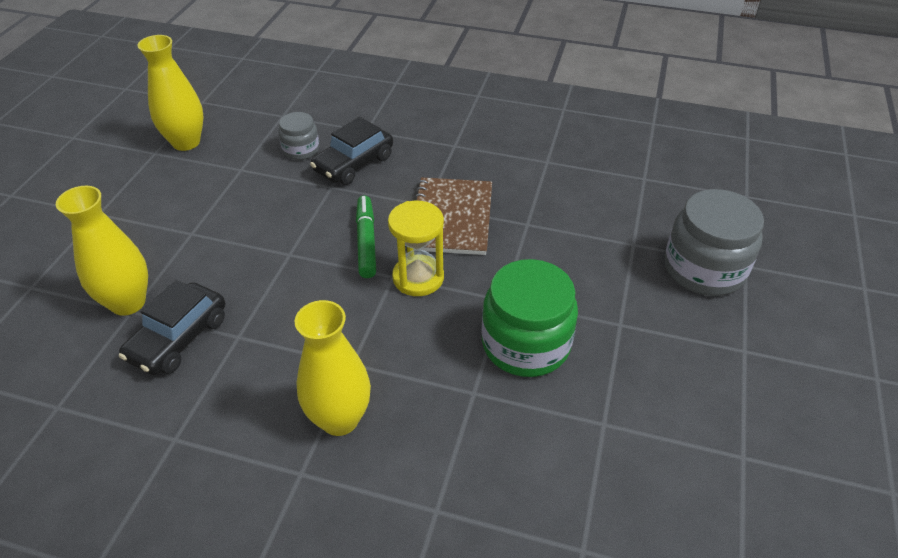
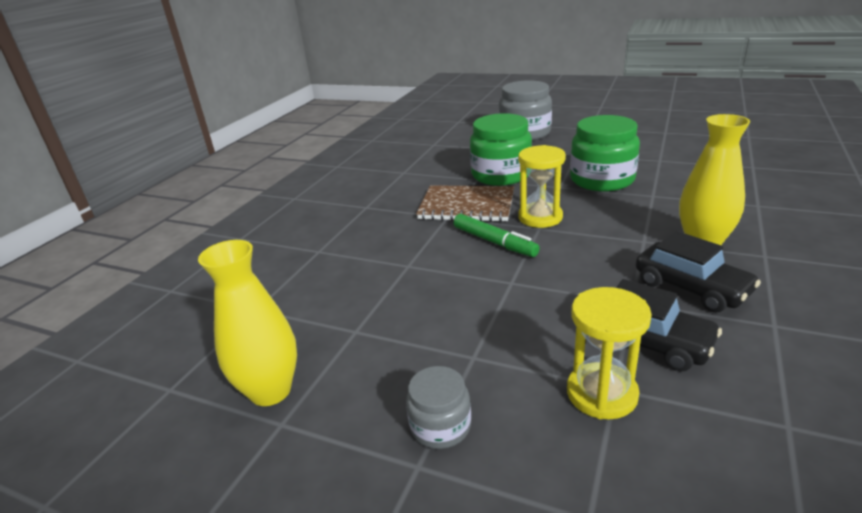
camera: 80 degrees left, 15 degrees down
(128, 302) = (601, 393): yellow vase -> yellow hourglass
(301, 150) = (335, 289): grey jar -> grey jar (440, 426)
(354, 164) = (374, 255): black car -> black car (691, 287)
(366, 241) = (494, 242): green marker -> green marker turned 135 degrees counterclockwise
(541, 244) = (501, 175): none -> green jar

